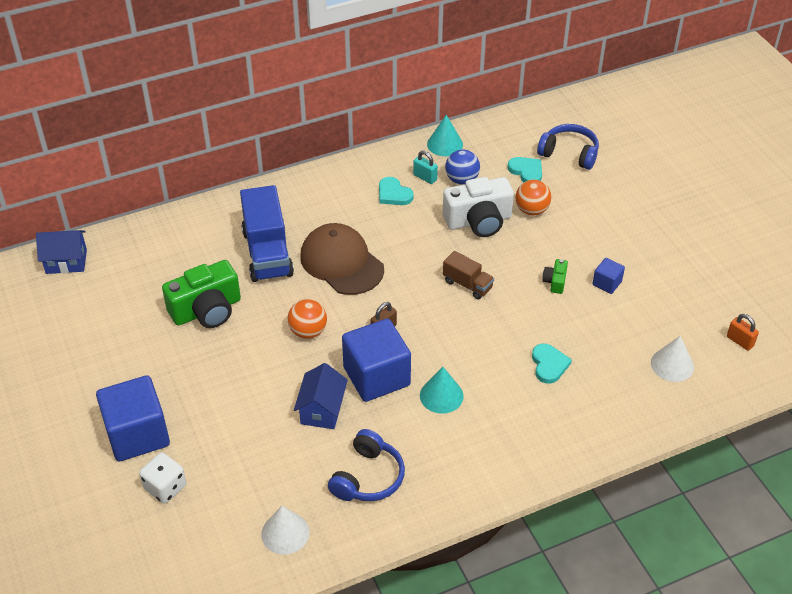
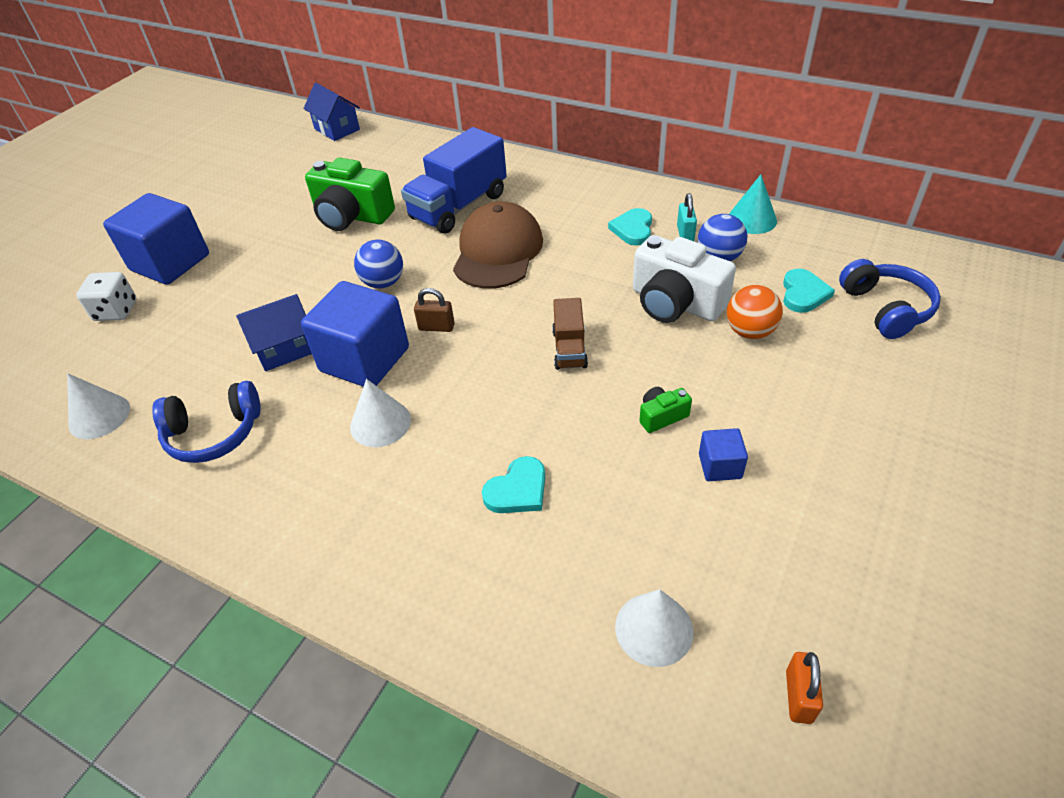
camera: 55 degrees right, 0 degrees up
(308, 331) = (383, 283): orange ball -> blue ball
(441, 395) = (380, 423): turquoise cone -> white cone

